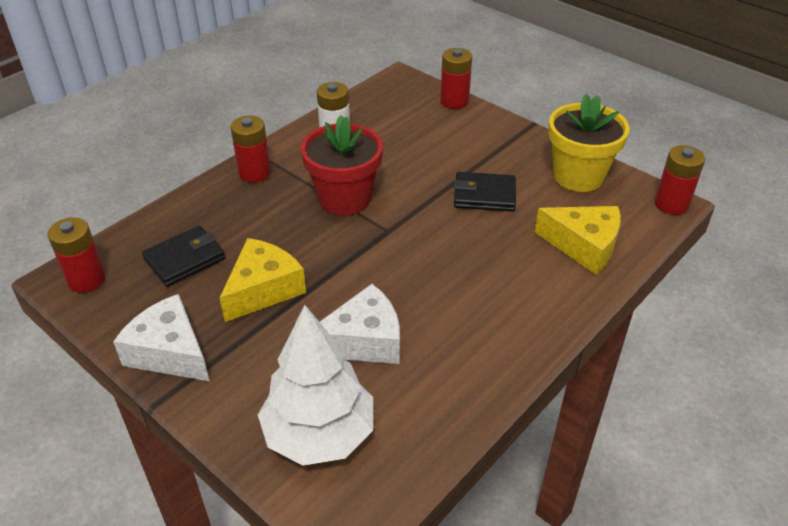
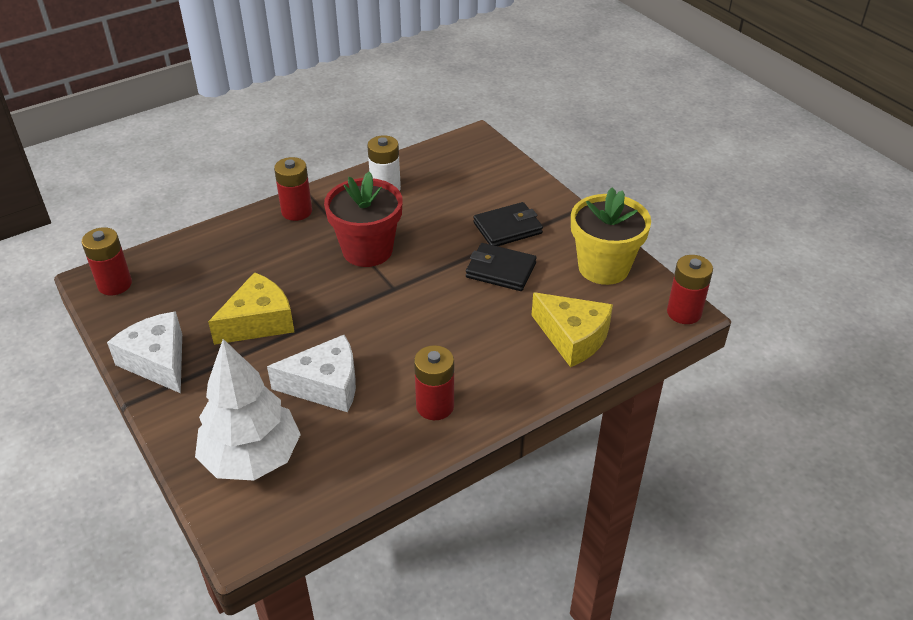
camera: 15 degrees right, 0 degrees up
(185, 259) = (203, 281): black wallet -> black wallet (507, 228)
(454, 101) = (517, 170): red battery -> red battery (435, 406)

